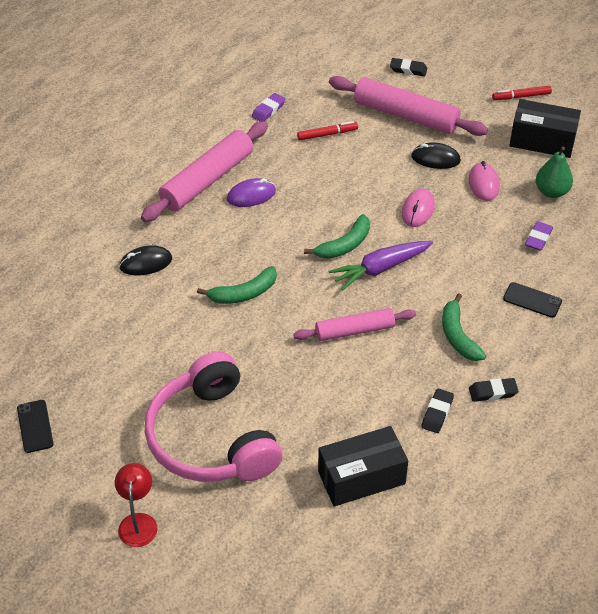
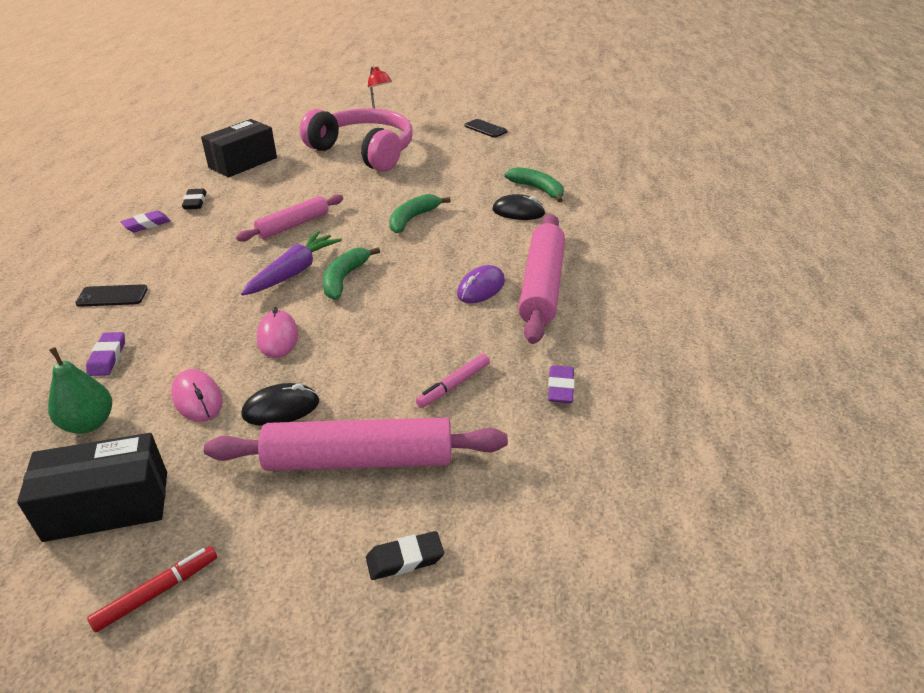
camera: 150 degrees right, 10 degrees down
(146, 263) = (518, 212): black mouse -> black mouse turned 60 degrees clockwise
(327, 134) = (453, 385): red marker -> pink marker
(458, 336) = (190, 248): green banana -> green banana (538, 189)
(492, 392) = (147, 224): black eraser -> purple eraser

